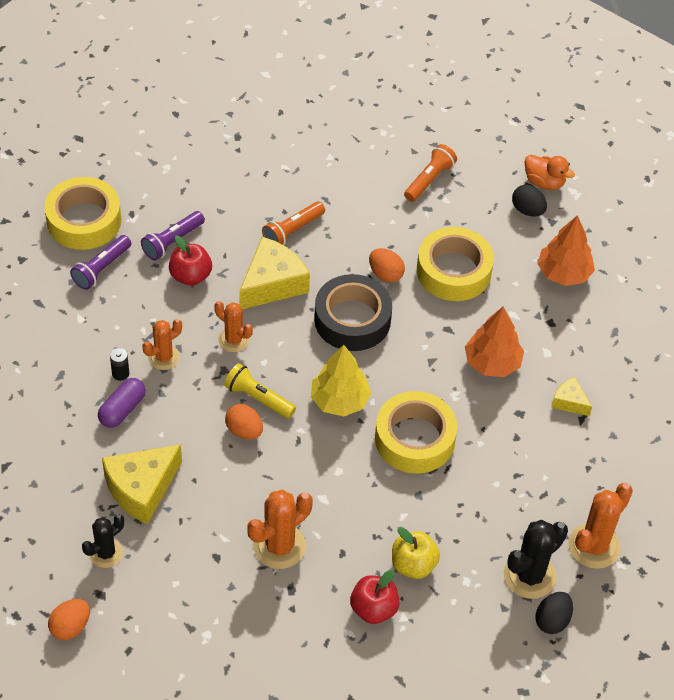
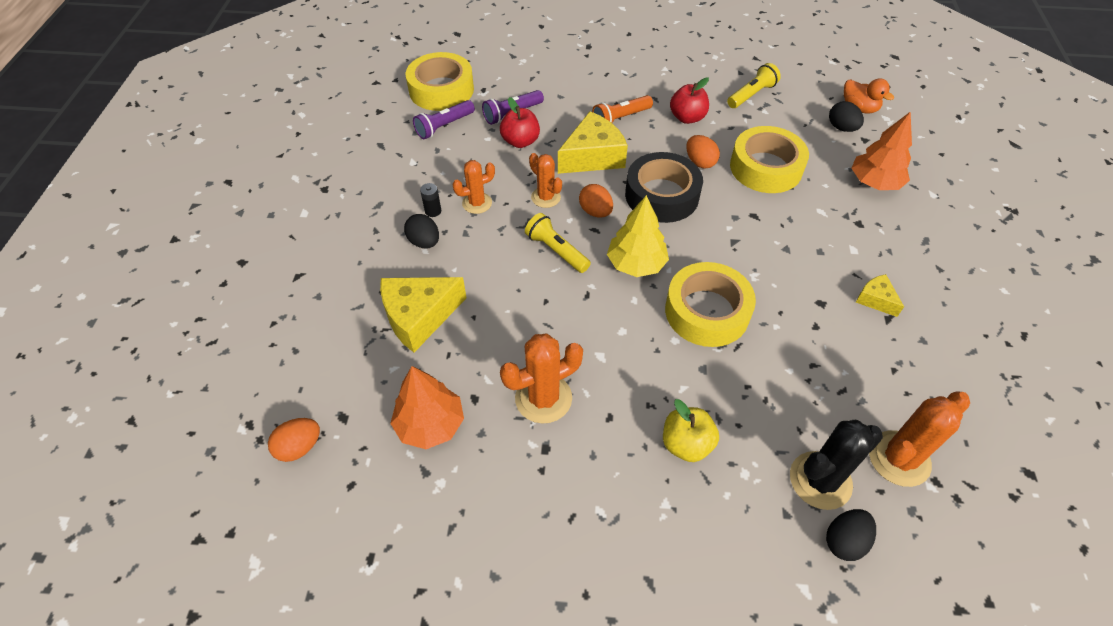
camera: 15 degrees right, 0 degrees up
(106, 553) = (363, 375): black cactus -> none
(122, 409) = (424, 242): purple capsule -> black egg
(244, 431) = (535, 278): orange egg -> orange egg (595, 212)
(373, 609) = (633, 487): red apple -> red apple (687, 118)
(429, 180) = (751, 95): orange flashlight -> yellow flashlight
(492, 362) = (796, 251): orange tree -> orange tree (430, 424)

